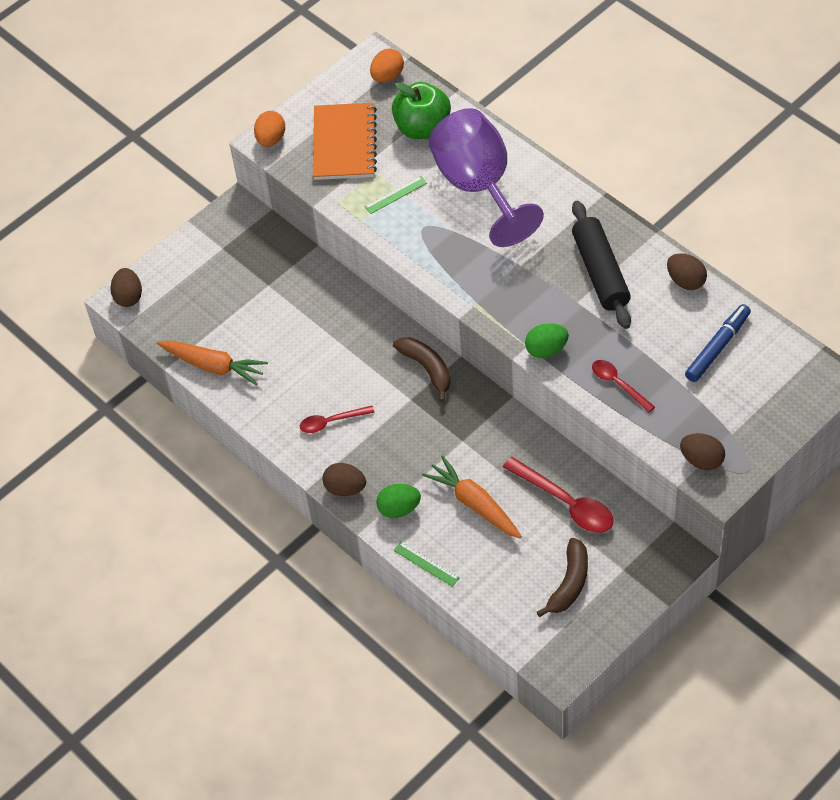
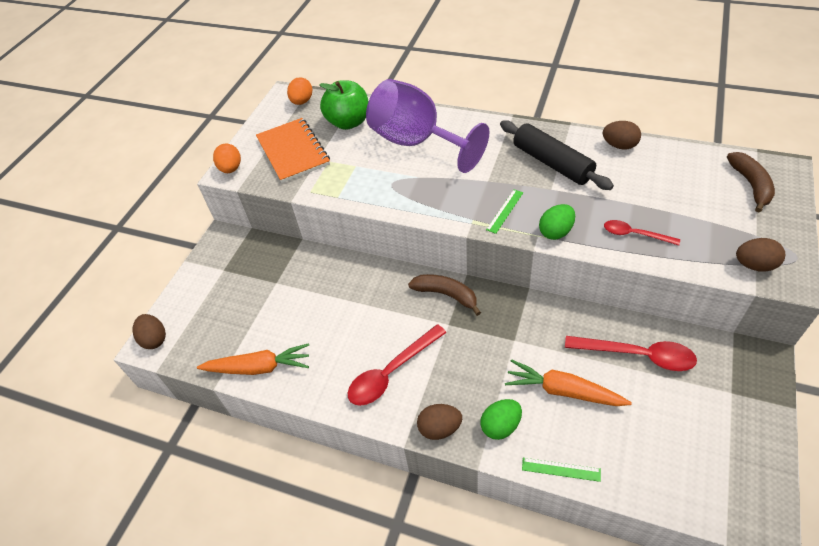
camera: 25 degrees left, 5 degrees down
(331, 422) = (391, 372): red spoon -> red spoon, size x1.66
(395, 195) = (355, 170): green ruler -> green ruler (505, 211)
(569, 583) = (699, 427): brown banana -> brown banana (750, 185)
(717, 347) = (684, 179): blue marker -> none

